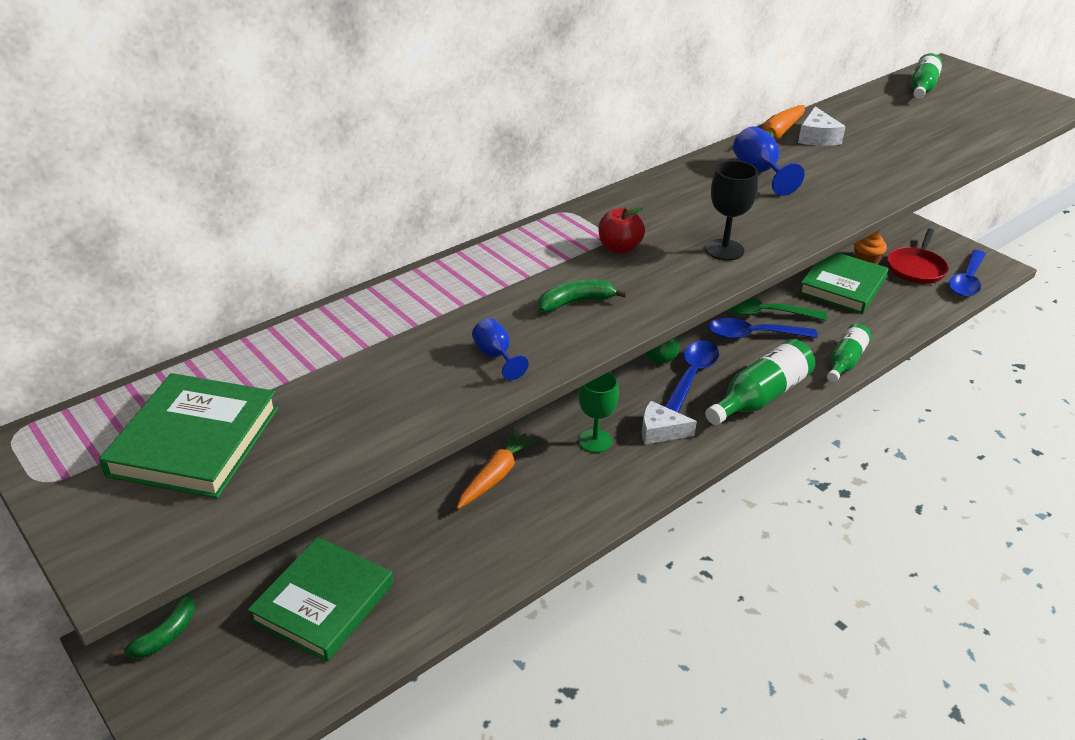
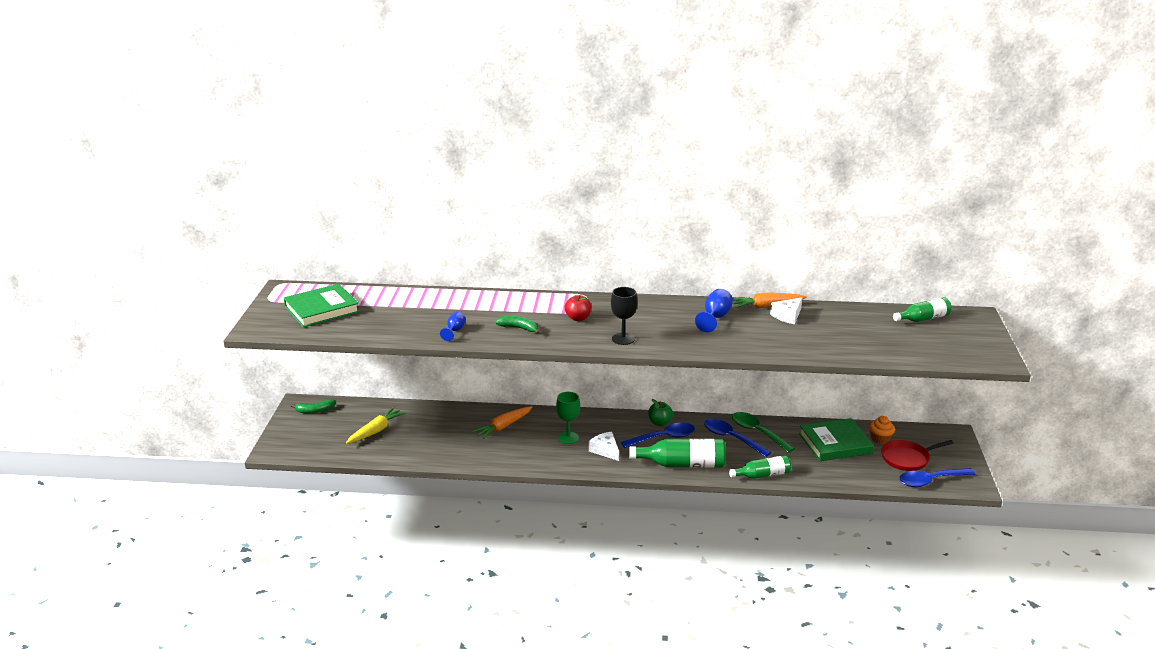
camera: 45 degrees right, 10 degrees down
(323, 603) = (375, 431): green book -> yellow carrot
(495, 476) = (503, 427): orange carrot -> orange carrot turned 150 degrees clockwise

